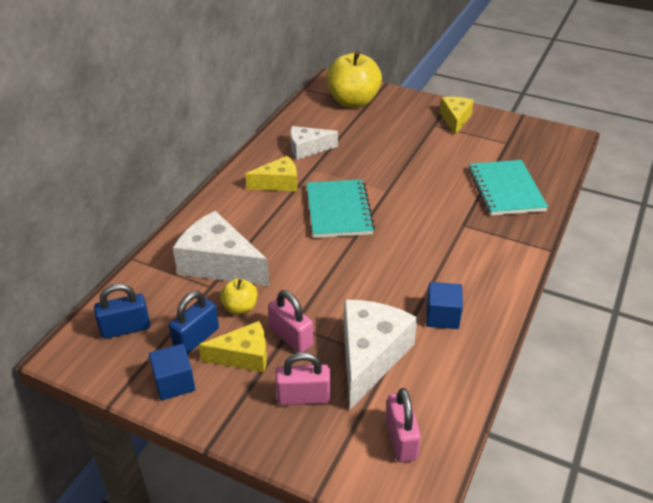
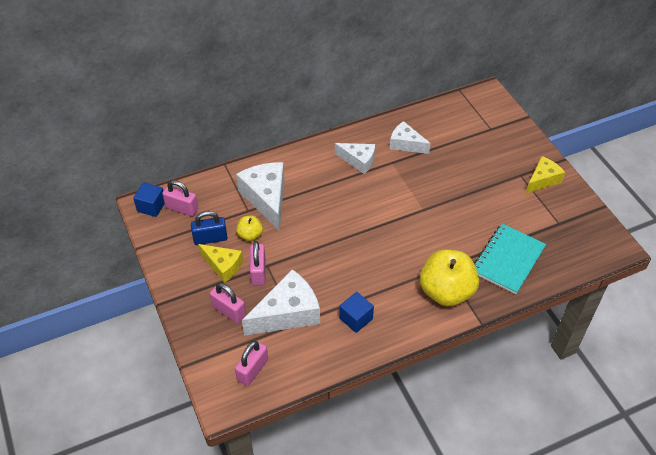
camera: 40 degrees right, 10 degrees up
(125, 328) = (182, 208): blue padlock -> pink padlock
(174, 383) = (176, 257): blue cube -> blue cube (151, 206)
(278, 183) = (358, 161): yellow cheese -> white cheese
(338, 210) = (374, 205): turquoise notebook -> none
(353, 101) = (482, 121): yellow apple -> yellow apple (446, 291)

